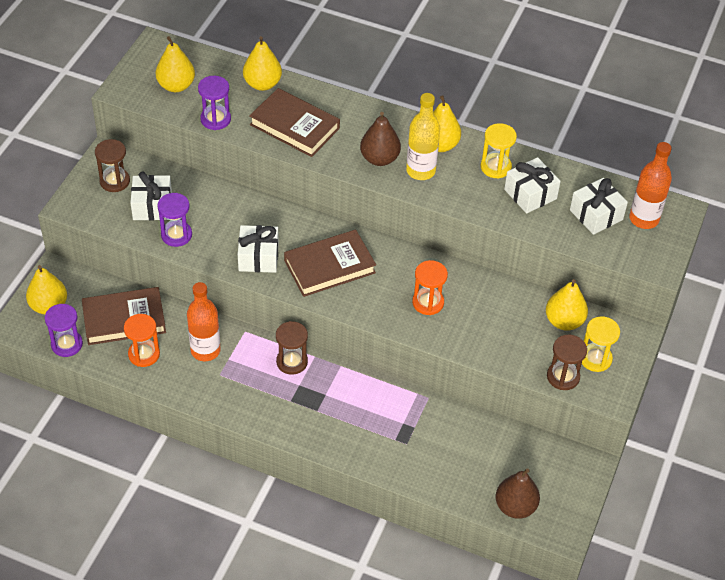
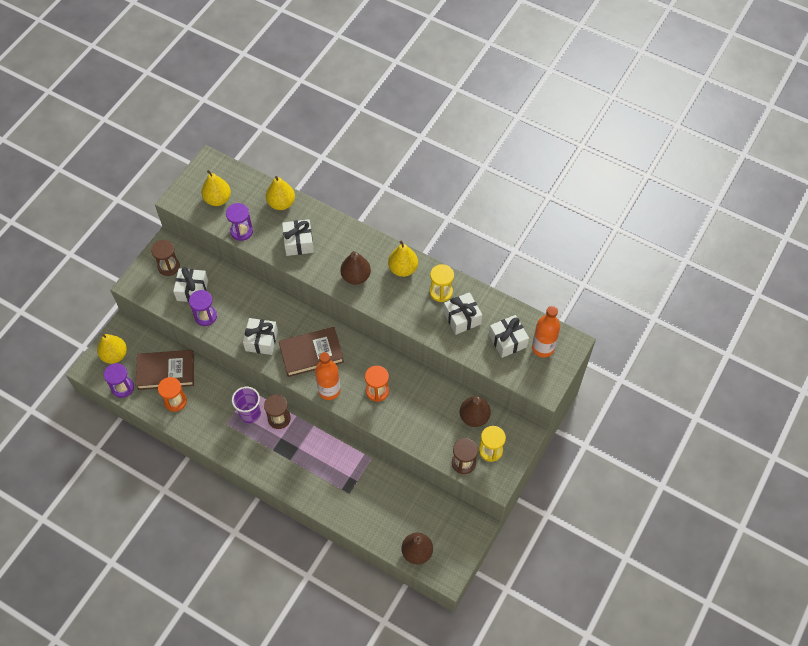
camera: 10 degrees right, 10 degrees up
(205, 350) = (219, 403): orange bottle -> orange bottle (329, 390)
(250, 360) = (250, 414): none -> purple cup
(294, 126) = (298, 243): brown book -> white gift
(420, 171) = (384, 290): yellow bottle -> none
(564, 321) = (474, 417): yellow pear -> brown pear

